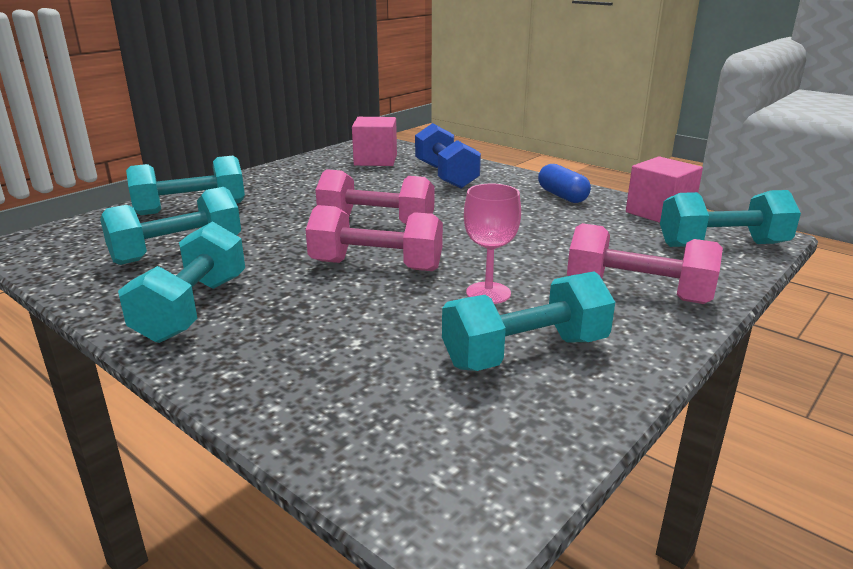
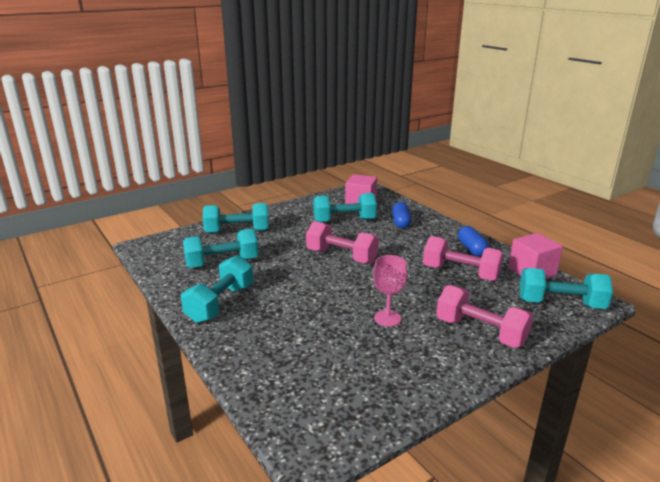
camera: 15 degrees right, 0 degrees up
(376, 266) = (329, 289): pink dumbbell -> pink dumbbell (460, 273)
(445, 176) = (401, 222): blue dumbbell -> blue capsule
(525, 352) = (390, 362): turquoise dumbbell -> turquoise dumbbell (344, 221)

